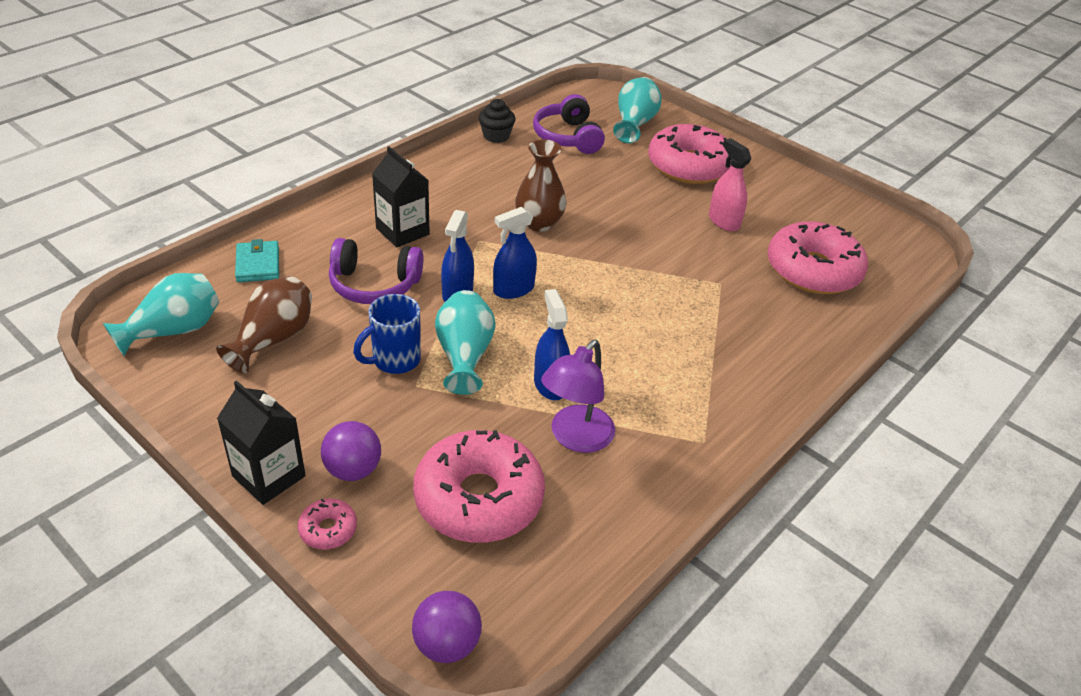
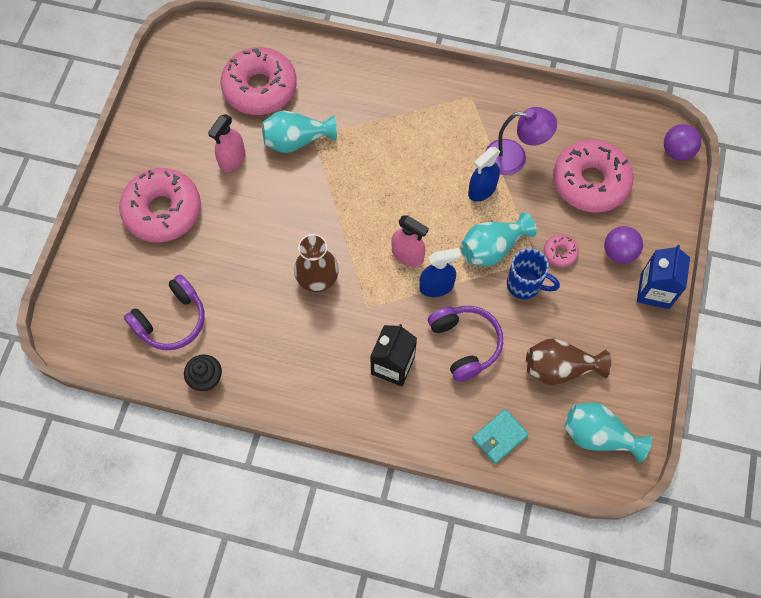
camera: 115 degrees left, 25 degrees up
(269, 476) = (654, 291): black carton -> blue carton
(328, 529) = (661, 239): pink donut -> pink donut (560, 253)
(513, 289) = (407, 255): blue spray bottle -> pink spray bottle
(634, 124) = (114, 279): turquoise vase -> turquoise vase (297, 141)

